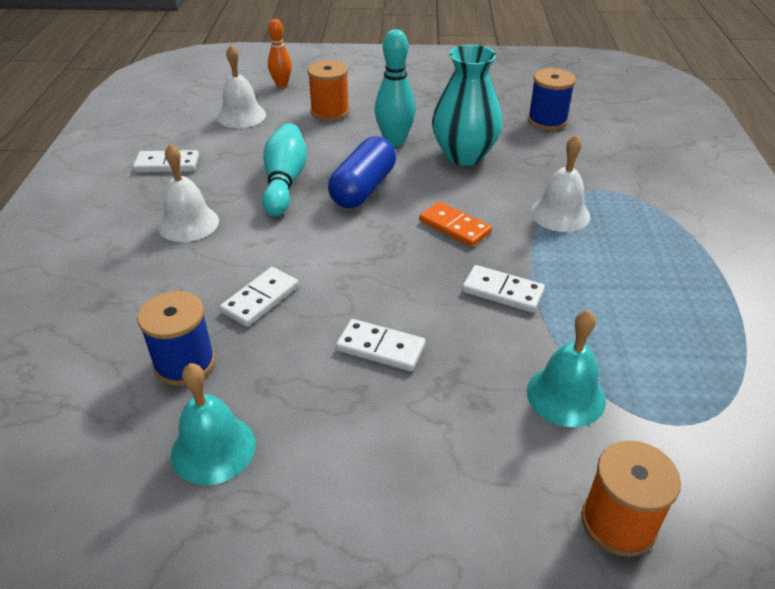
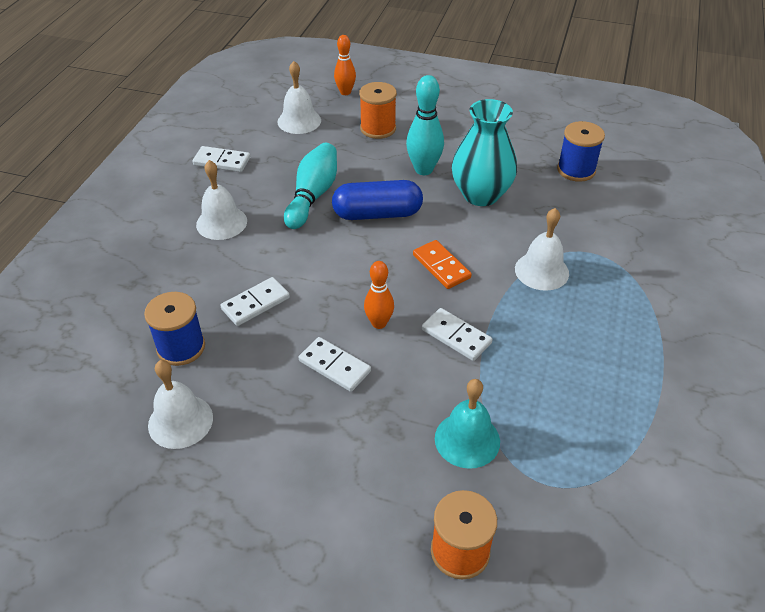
camera: 15 degrees right, 5 degrees up
(213, 448) = (180, 421): turquoise bell -> white bell
(363, 188) = (377, 214): blue capsule -> blue capsule turned 45 degrees clockwise
(412, 294) = (379, 323): none -> orange bowling pin

